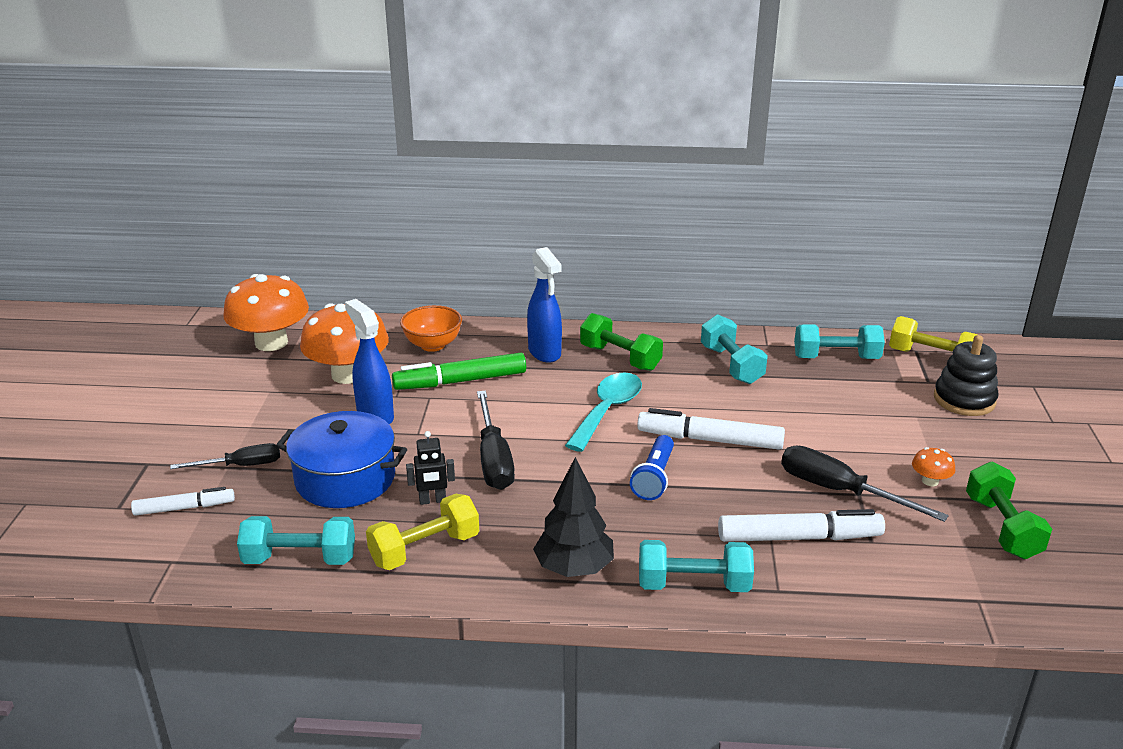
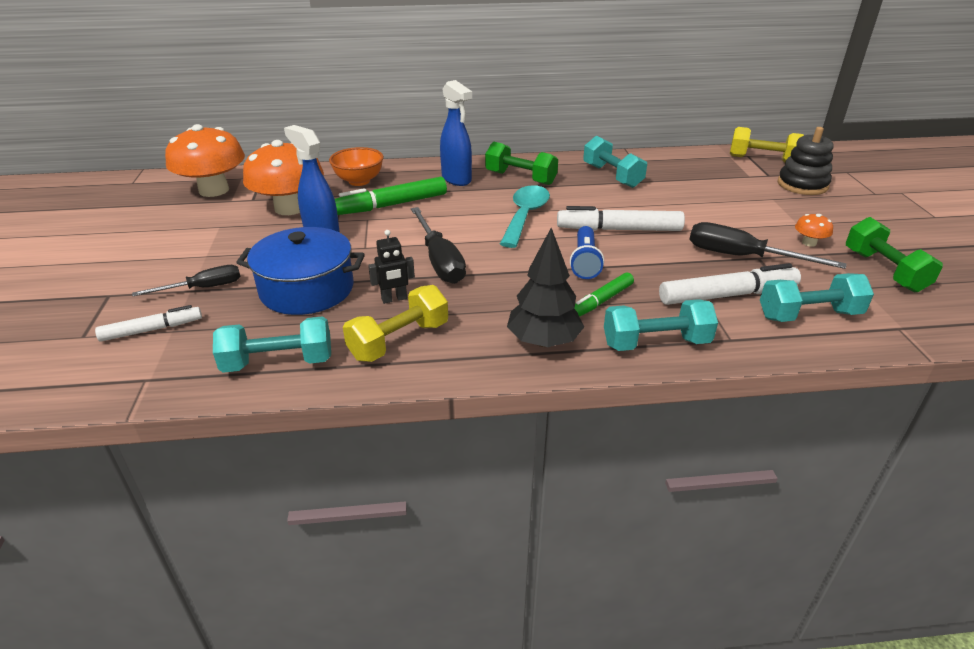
camera: 10 degrees left, 5 degrees up
(653, 529) = (601, 301): none -> green marker
(836, 358) = (691, 165): turquoise dumbbell -> turquoise dumbbell (809, 315)

